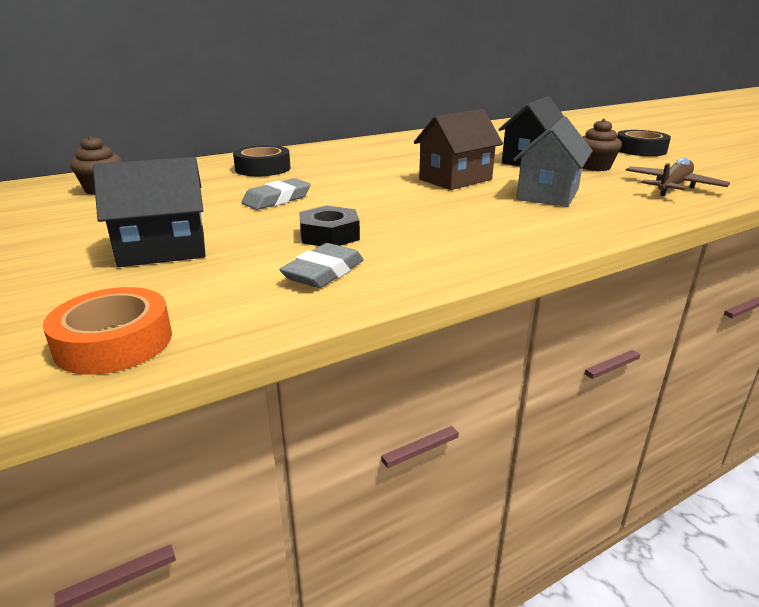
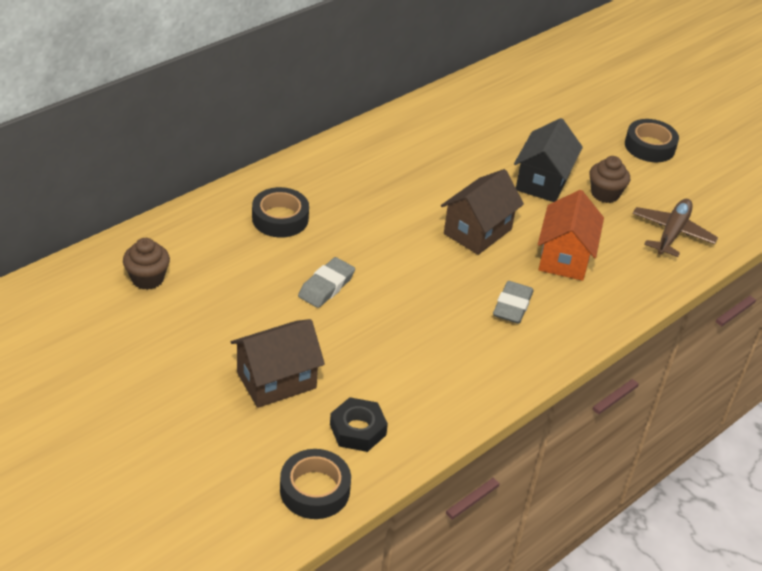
camera: 15 degrees left, 15 degrees up
(114, 342) = (315, 490): orange tape -> black tape
(163, 250) = (276, 380): black house -> brown house
(323, 272) = (414, 400): grey eraser -> grey eraser (512, 306)
(329, 235) = (398, 346): black nut -> black nut (358, 430)
(548, 194) = (564, 257): grey house -> orange house

